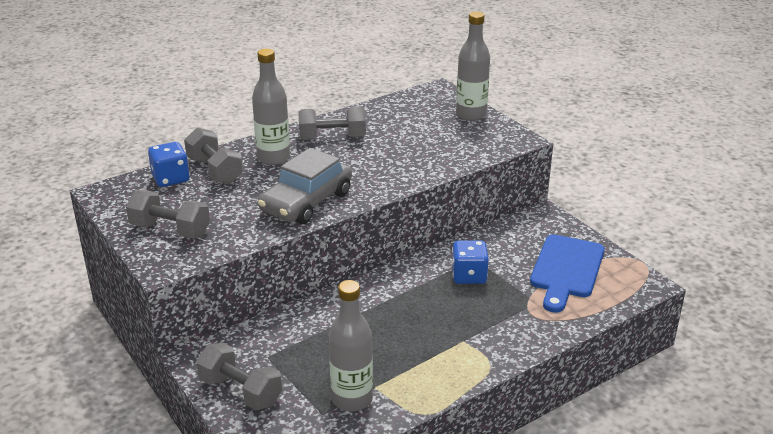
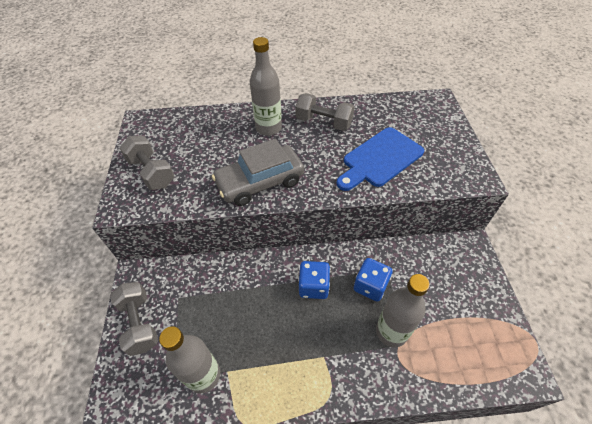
camera: 30 degrees right, 20 degrees up
(171, 178) = (189, 123): blue dice -> blue dice (313, 286)
(215, 171) = (221, 126): grey dumbbell -> none
(471, 115) = (450, 135): grey bottle -> grey bottle (391, 332)
(566, 270) = (457, 318): blue cutting board -> blue cutting board (380, 159)

